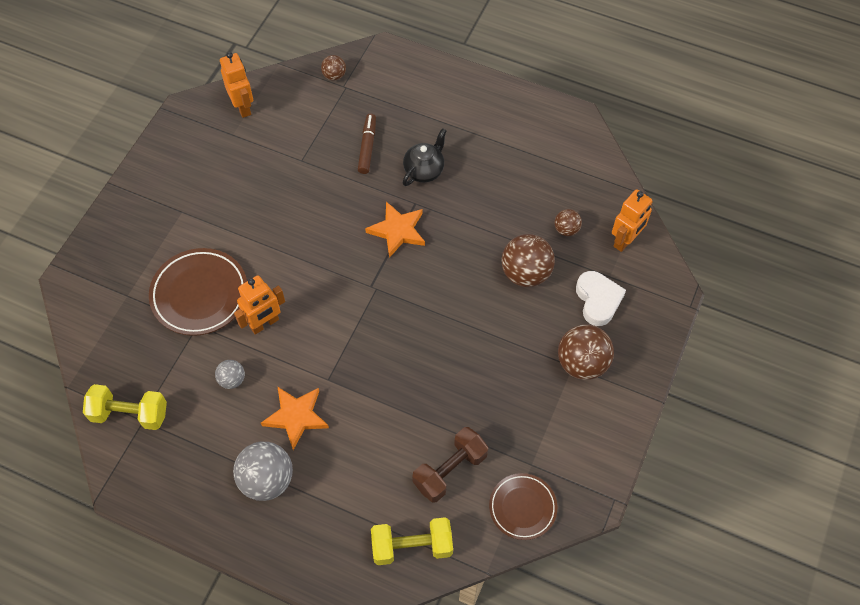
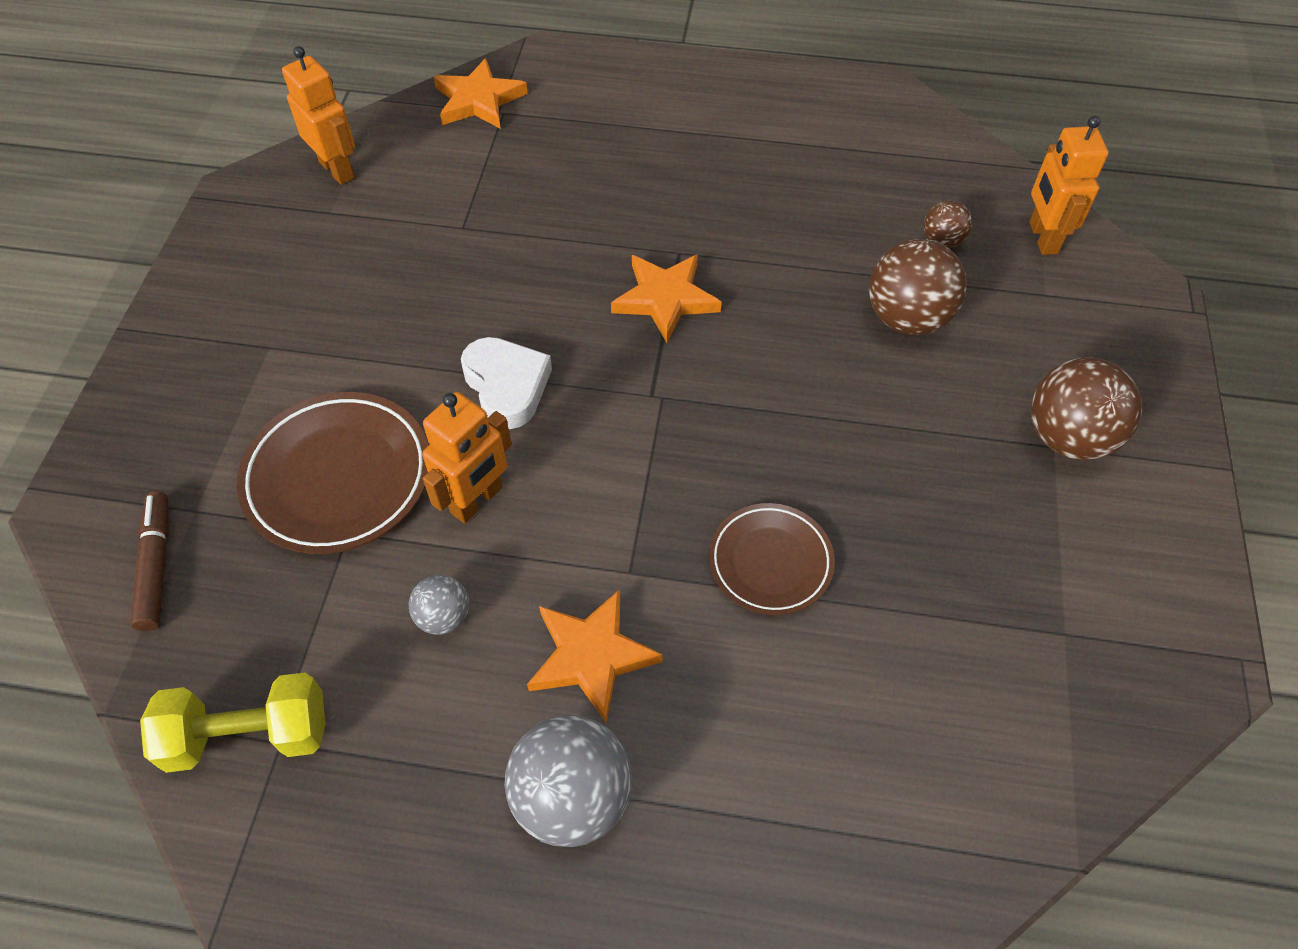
camera: 15 degrees left, 5 degrees down
(334, 76) = (478, 100): brown ball -> orange star
(367, 147) = (568, 187): brown marker -> brown marker (156, 565)
(412, 546) = (912, 856): yellow dumbbell -> none
(424, 170) = (675, 203): black teapot -> none
(450, 470) = (923, 683): brown dumbbell -> none
(522, 507) = (1087, 719): brown plate -> brown plate (770, 562)
(598, 300) = (1044, 334): white heart -> white heart (507, 386)
(625, 240) = (1042, 238): orange robot -> orange robot turned 150 degrees clockwise

